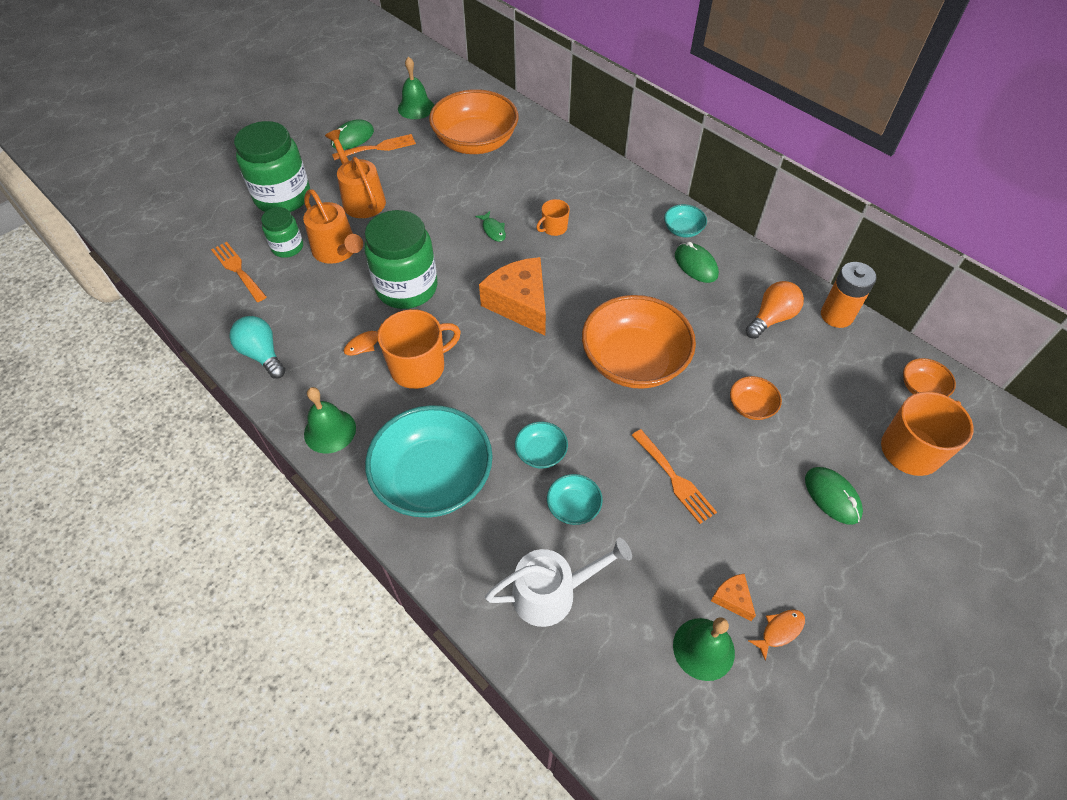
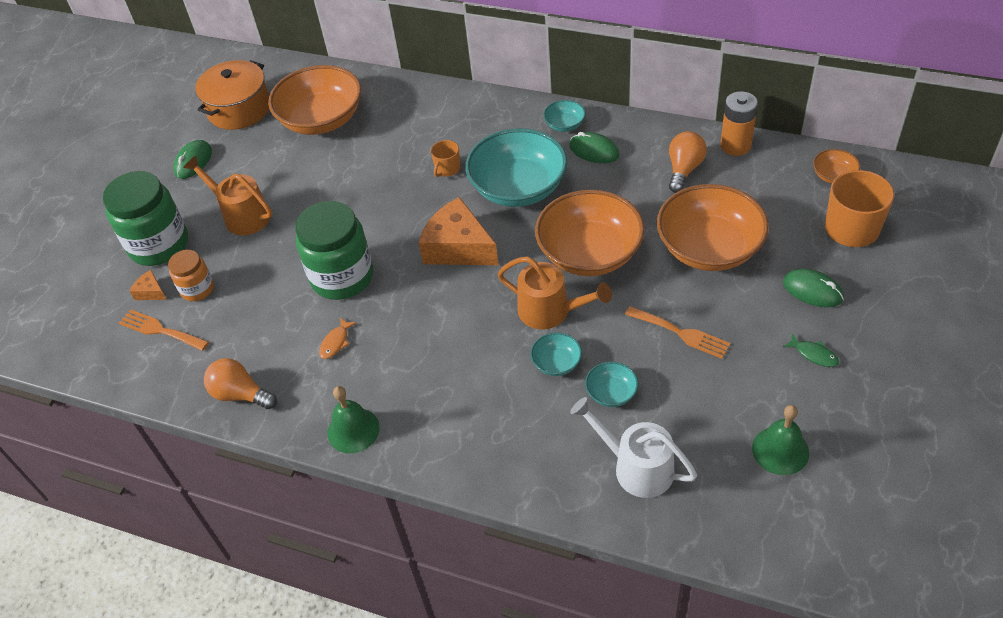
camera: 20 degrees left, 5 degrees down
(262, 354) = (240, 394): turquoise light bulb -> orange light bulb
(287, 247) = (197, 289): green jar -> orange jar
(338, 251) = (251, 272): orange watering can -> orange watering can (551, 311)
(378, 147) = (226, 161): orange fork -> none
(416, 107) = (239, 109): green bell -> orange pot
(419, 367) = (400, 340): orange mug -> none
(433, 478) = (476, 426): turquoise bowl -> turquoise bowl (518, 188)
(493, 230) = (391, 193): green fish -> green fish (814, 354)
(552, 592) = (636, 467): white watering can -> white watering can turned 105 degrees counterclockwise
(732, 598) = (780, 403): orange cheese -> orange cheese (151, 292)
(751, 406) = (709, 248): orange bowl -> orange bowl, size x2.26
(779, 631) = (830, 409): orange fish -> none

